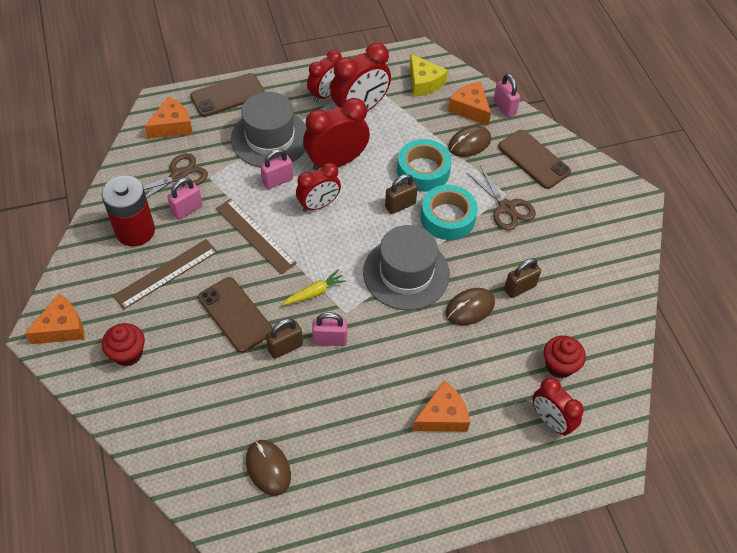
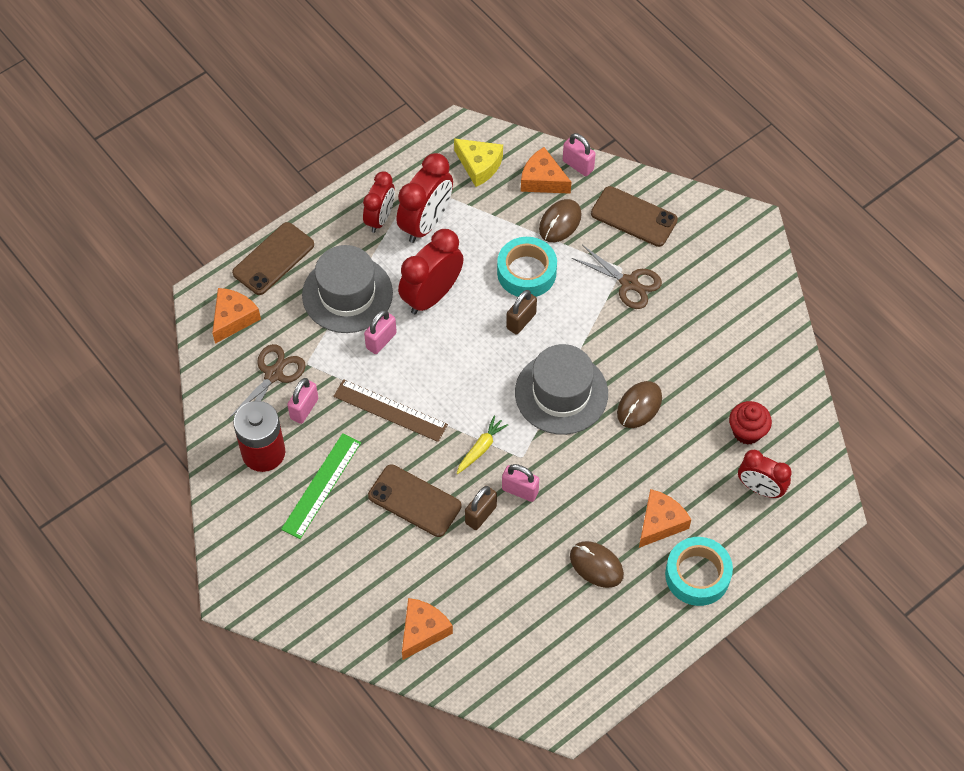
camera: 20 degrees left, 5 degrees up
(62, 328) = (249, 581): orange cheese -> orange cheese (423, 631)
(128, 354) = (331, 581): red cupcake -> none
(166, 273) = (321, 485): brown ruler -> green ruler
(268, 468) = (523, 634): brown mouse -> brown mouse (596, 565)
(319, 205) = (438, 352): red clock -> none
(330, 340) = (520, 490): pink padlock -> pink padlock turned 45 degrees clockwise
(447, 217) = (575, 316): turquoise tape -> turquoise tape (697, 575)
(519, 288) = (678, 366): brown padlock -> none

